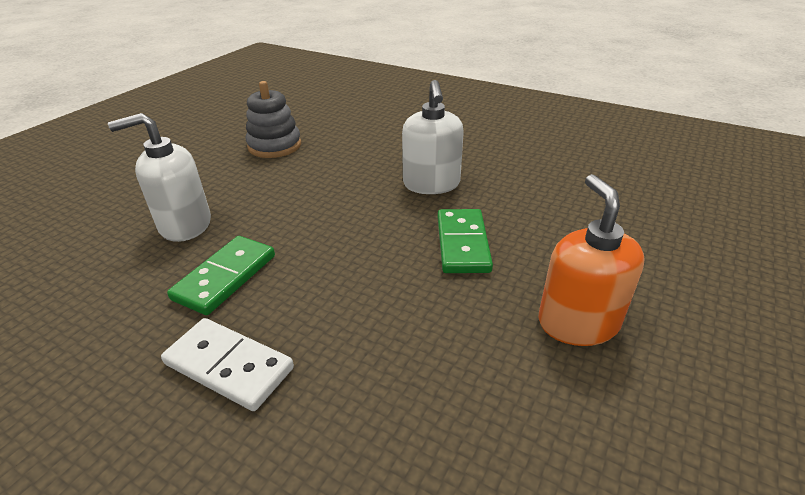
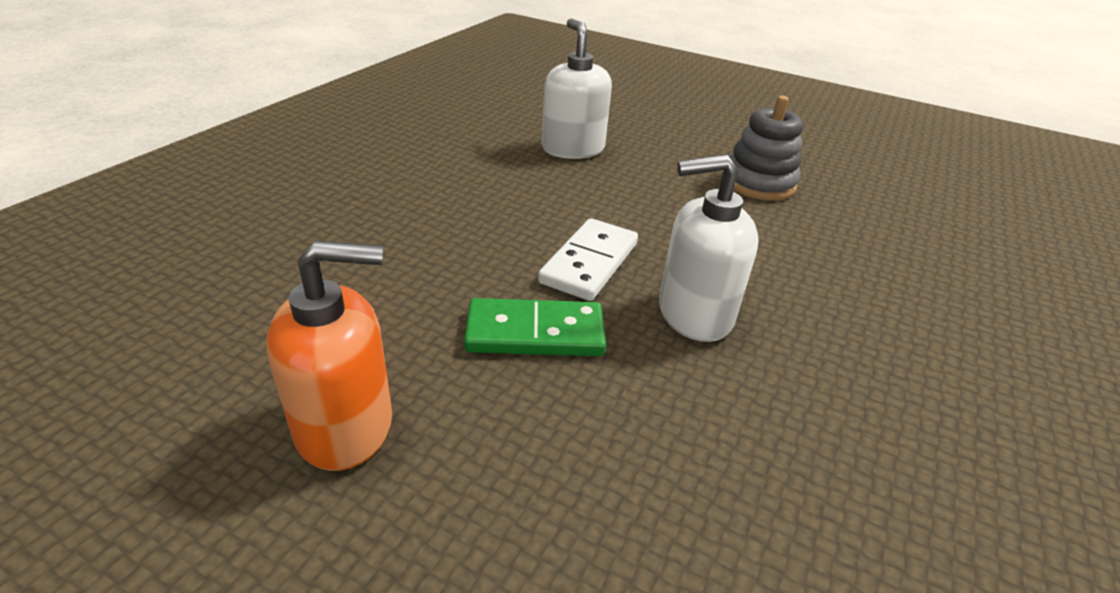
camera: 85 degrees right, 0 degrees up
(225, 277) = (487, 175): green domino -> none
(229, 366) = (371, 187): white domino -> white domino (589, 263)

